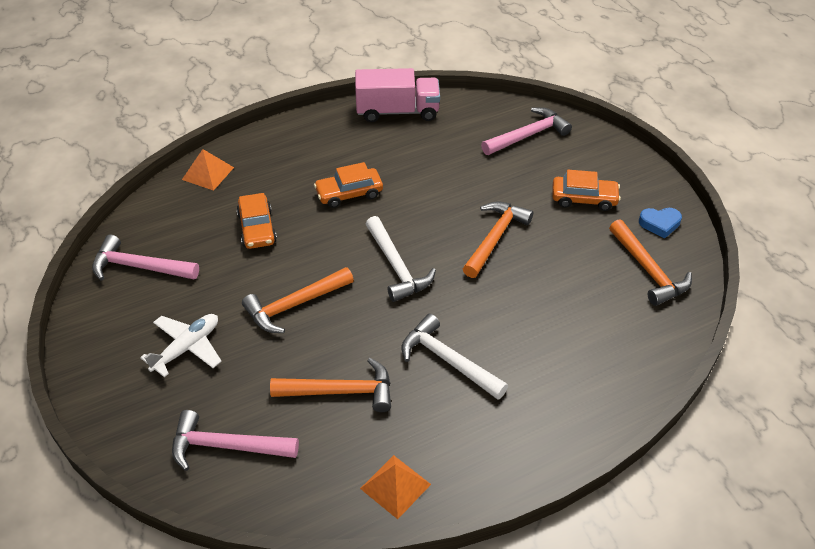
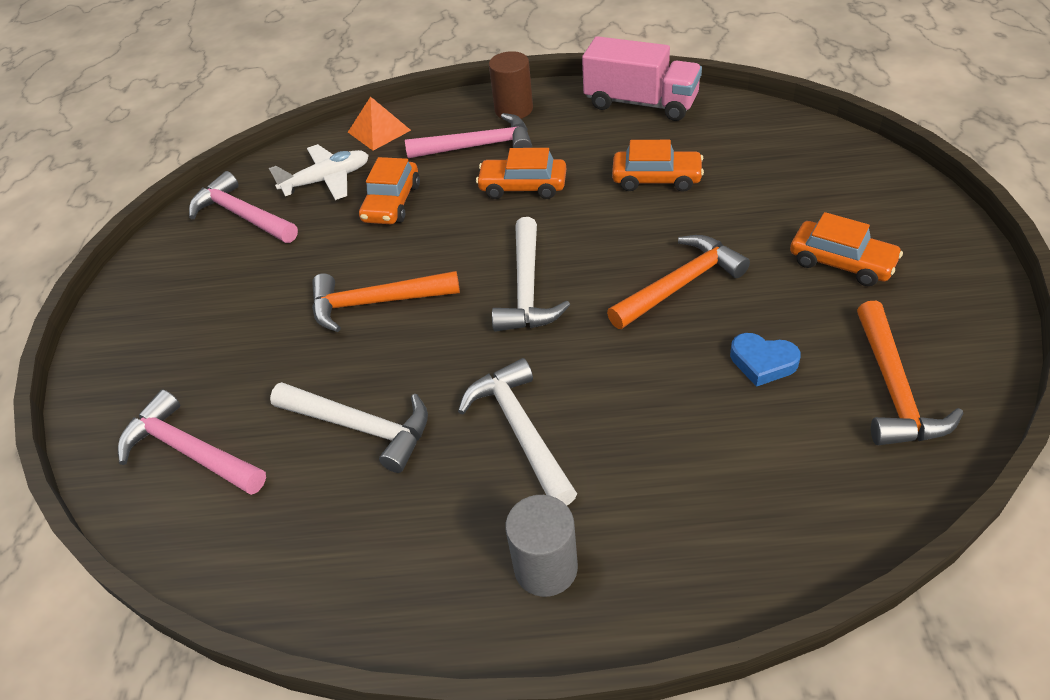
camera: 30 degrees right, 0 degrees up
(187, 348) = (228, 319): white plane -> white plane (327, 180)
(305, 134) = (513, 109): none -> brown cylinder
(341, 391) = (361, 427): orange hammer -> white hammer
(395, 486) = (347, 581): orange pyramid -> none
(440, 167) = (656, 179): none -> orange car
(511, 435) = (545, 567): none -> grey cylinder
(528, 135) = (802, 163): pink hammer -> pink hammer (479, 146)
(659, 224) = (947, 325): blue heart -> blue heart (762, 362)

